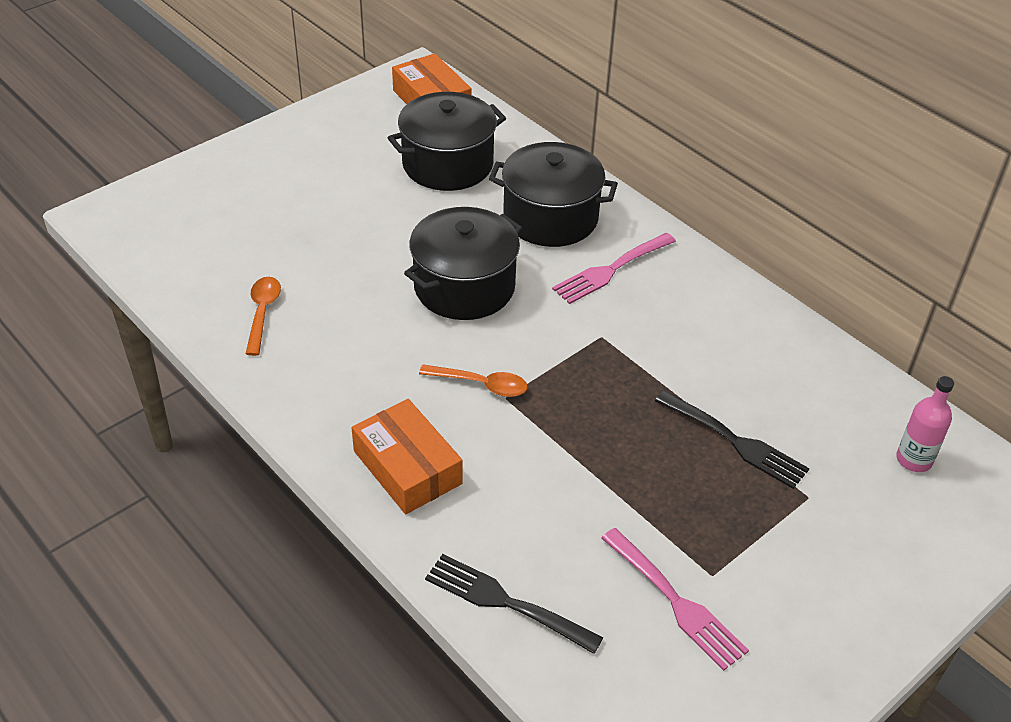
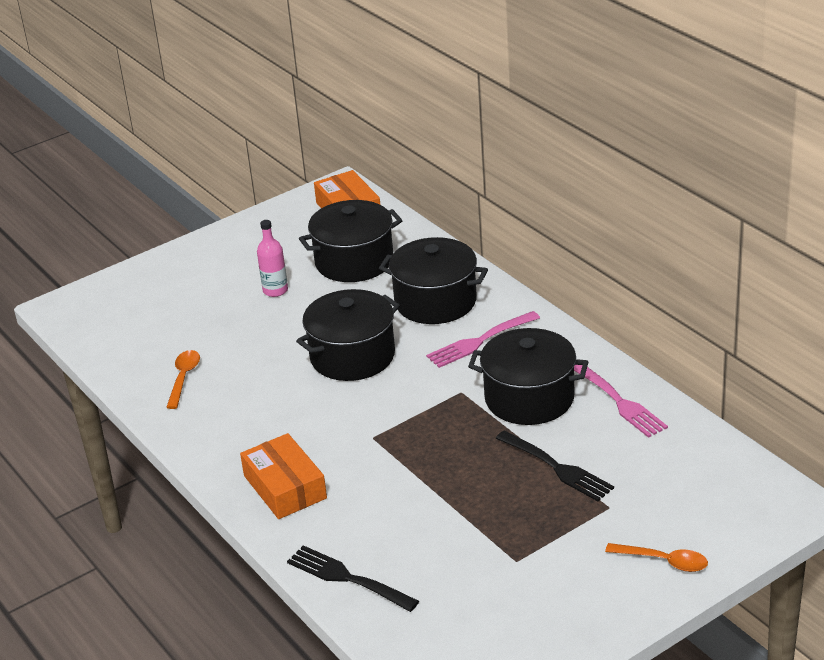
camera: 10 degrees right, 10 degrees down
(481, 384) = (354, 428): orange spoon -> orange spoon (663, 561)
(675, 602) = (482, 579): pink fork -> pink fork (620, 402)
(683, 346) = (529, 398): none -> black pot
(914, 460) = (706, 480): pink bottle -> pink bottle (275, 290)

